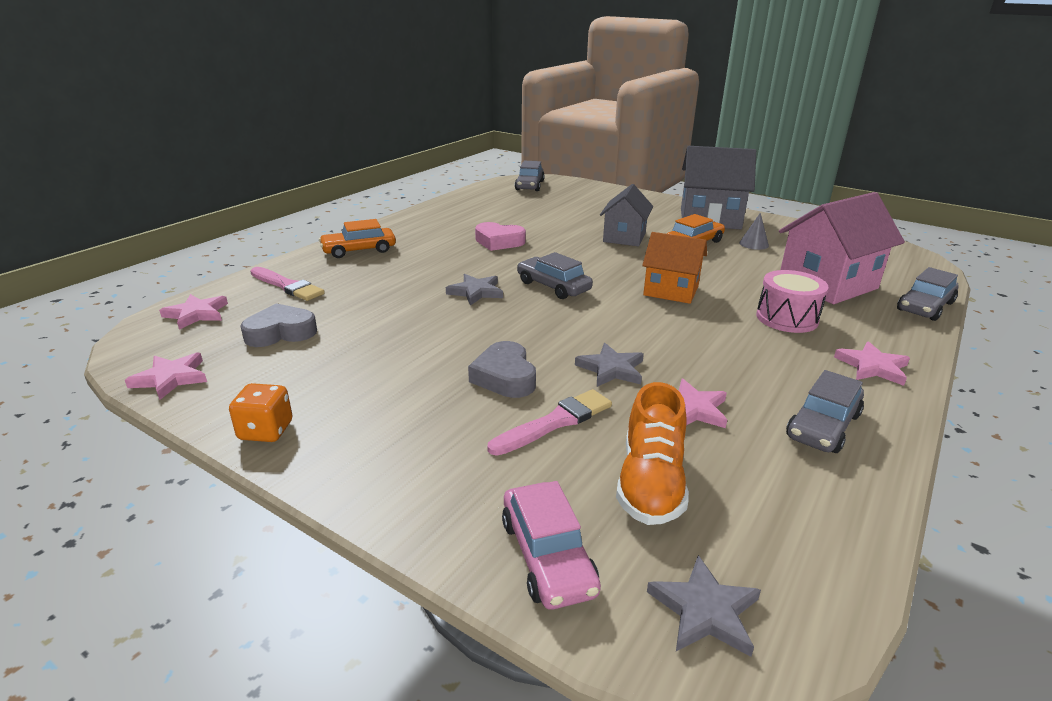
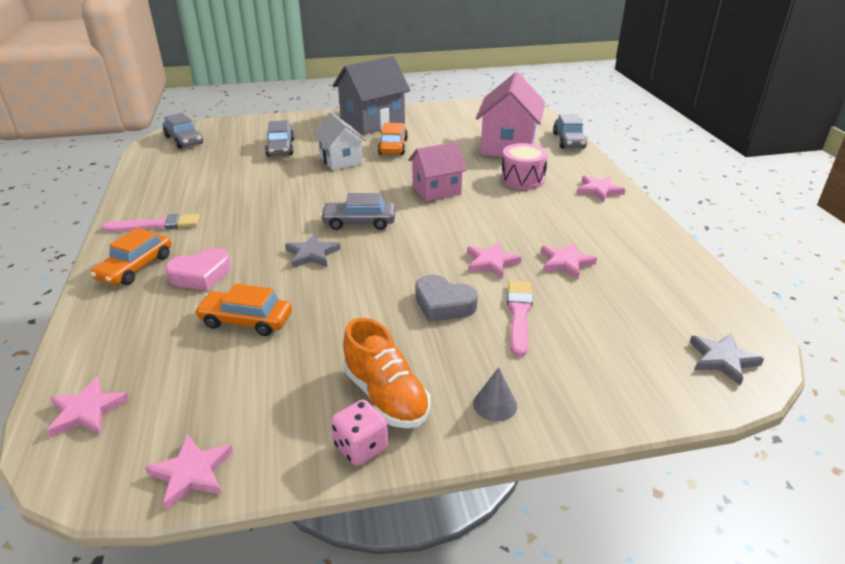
camera: 45 degrees left, 5 degrees up
(266, 431) = (361, 447): orange dice -> pink dice
(281, 332) = (214, 375): grey heart -> none
(287, 286) = (131, 334): pink brush -> pink brush (156, 225)
(356, 312) = (246, 320): none -> orange car
(499, 242) = (252, 203): pink heart -> pink heart (201, 275)
(547, 556) = (636, 387): pink car -> none
(611, 369) = (491, 262): grey star -> pink star
(624, 237) = (341, 160): grey house -> white house
(650, 483) = (614, 316): orange shoe -> orange shoe (386, 396)
(671, 291) = (436, 190): orange house -> pink house
(754, 244) = (429, 132): grey cone -> grey cone (495, 404)
(822, 426) = (628, 237): grey car -> grey car (280, 148)

